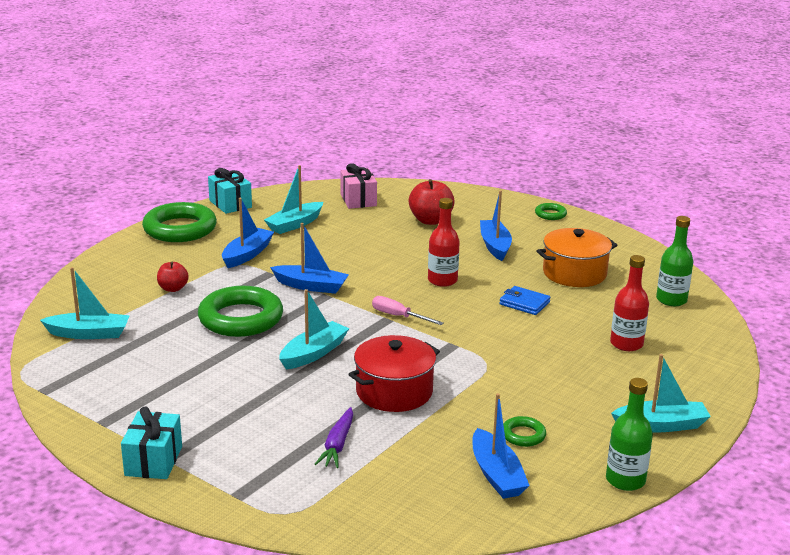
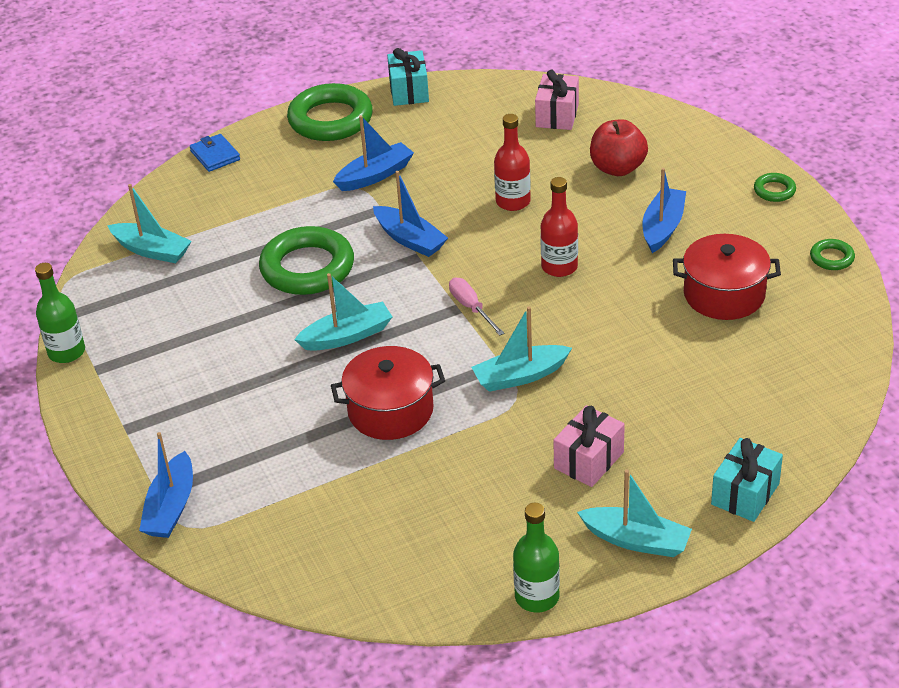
camera: 30 degrees right, 15 degrees up
(153, 461) = (113, 428): turquoise gift -> turquoise gift (745, 494)
(173, 288) = (268, 208): red apple -> none
(295, 224) = (457, 140): turquoise boat -> turquoise boat (520, 376)
(337, 445) = (288, 461): purple carrot -> none
(496, 475) = (412, 547): blue boat -> blue boat (171, 507)
(523, 435) = (478, 507): green ring -> green ring (832, 258)
(524, 303) = (626, 325): blue wallet -> blue wallet (215, 155)
(574, 273) = (724, 294): orange pot -> red pot
(577, 386) = (588, 460): none -> pink gift
(626, 344) = (695, 417): red bottle -> red bottle (513, 202)
(671, 300) = (809, 366): green bottle -> green bottle (66, 352)

